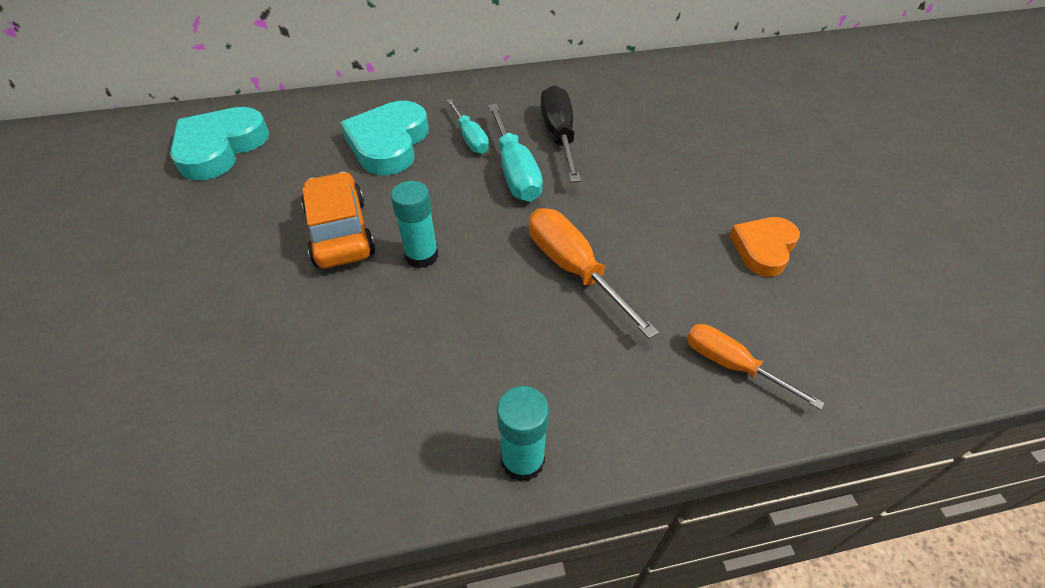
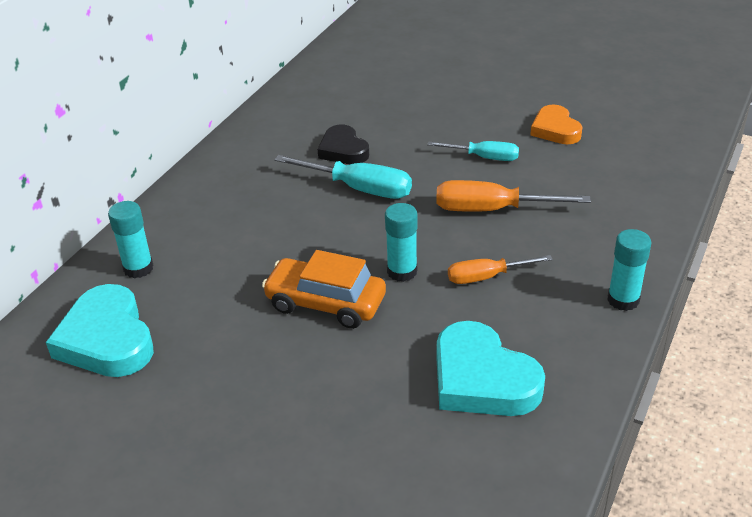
camera: 50 degrees left, 10 degrees down
(310, 120) = (138, 268): none -> turquoise glue stick
(389, 144) = (239, 236): turquoise heart -> turquoise heart (482, 379)
(470, 138) = (289, 192): turquoise screwdriver -> turquoise screwdriver (485, 157)
(559, 135) = (343, 150): black screwdriver -> black heart
(731, 365) = (628, 190): orange screwdriver -> orange screwdriver (485, 277)

